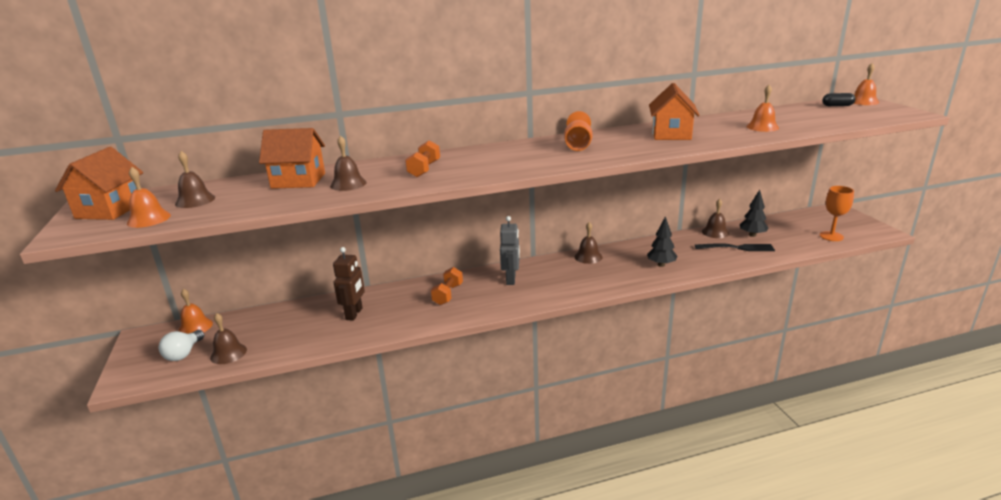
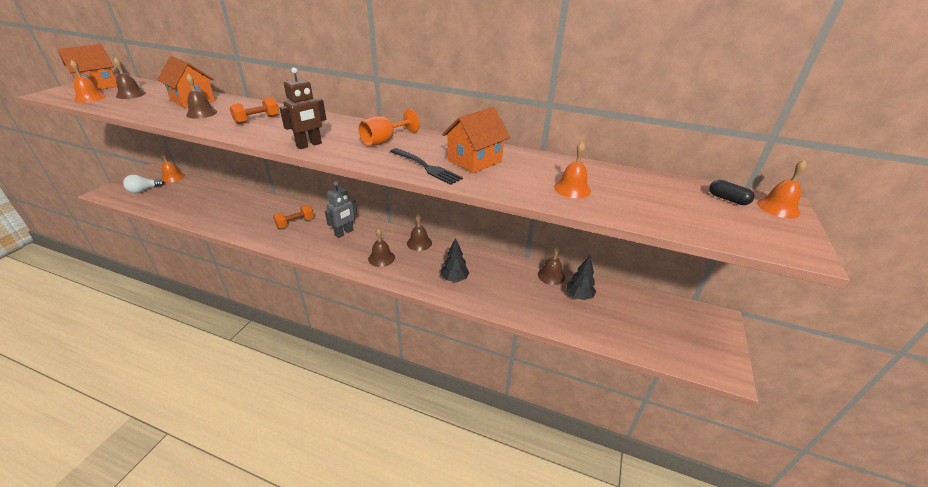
camera: 35 degrees right, 10 degrees up
(228, 353) = (155, 201): brown bell -> brown bell (381, 258)
(354, 314) = (236, 209): brown robot -> brown robot (309, 145)
(737, 248) = (541, 300): black fork -> black fork (426, 167)
(831, 236) = (655, 342): orange goblet -> none

